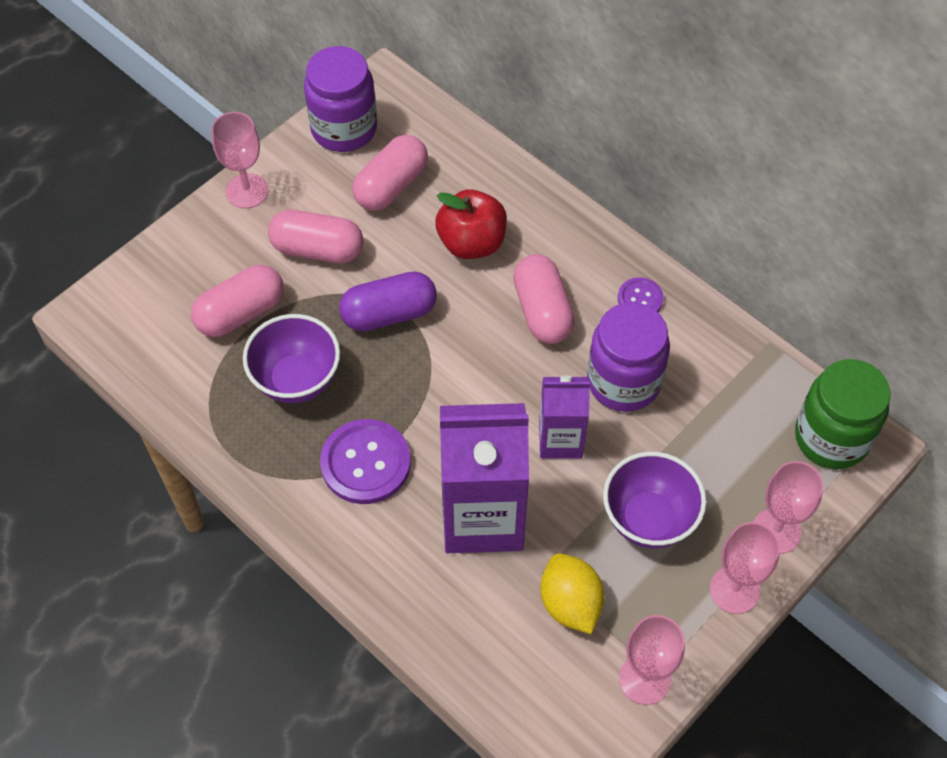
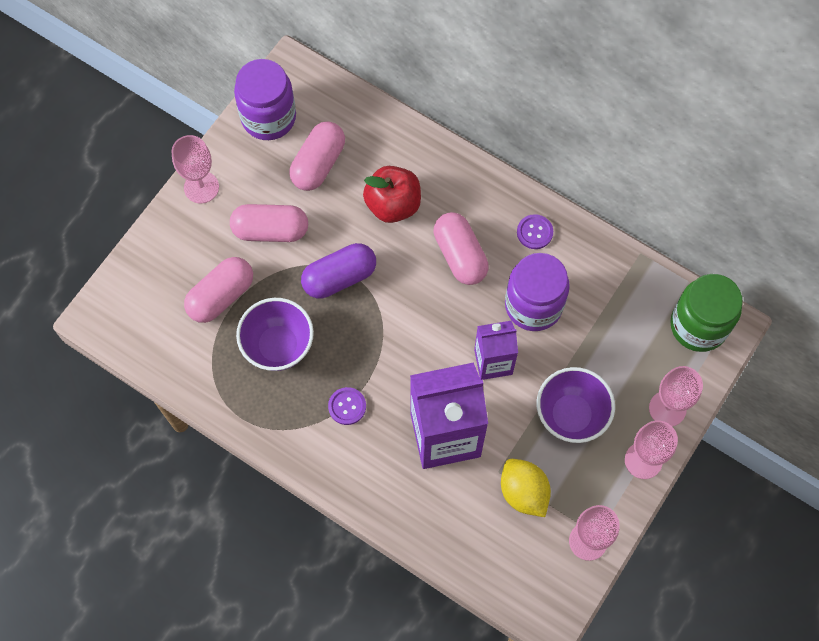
camera: 10 degrees left, 10 degrees up
(365, 463) = (347, 406): purple button -> purple button, size x0.54

